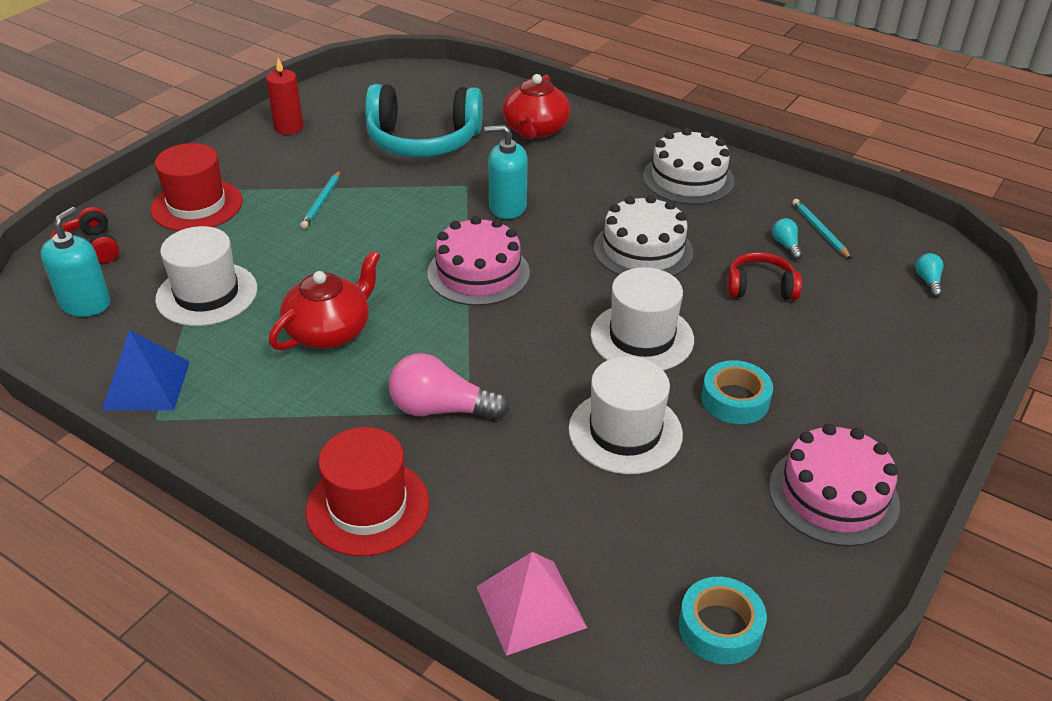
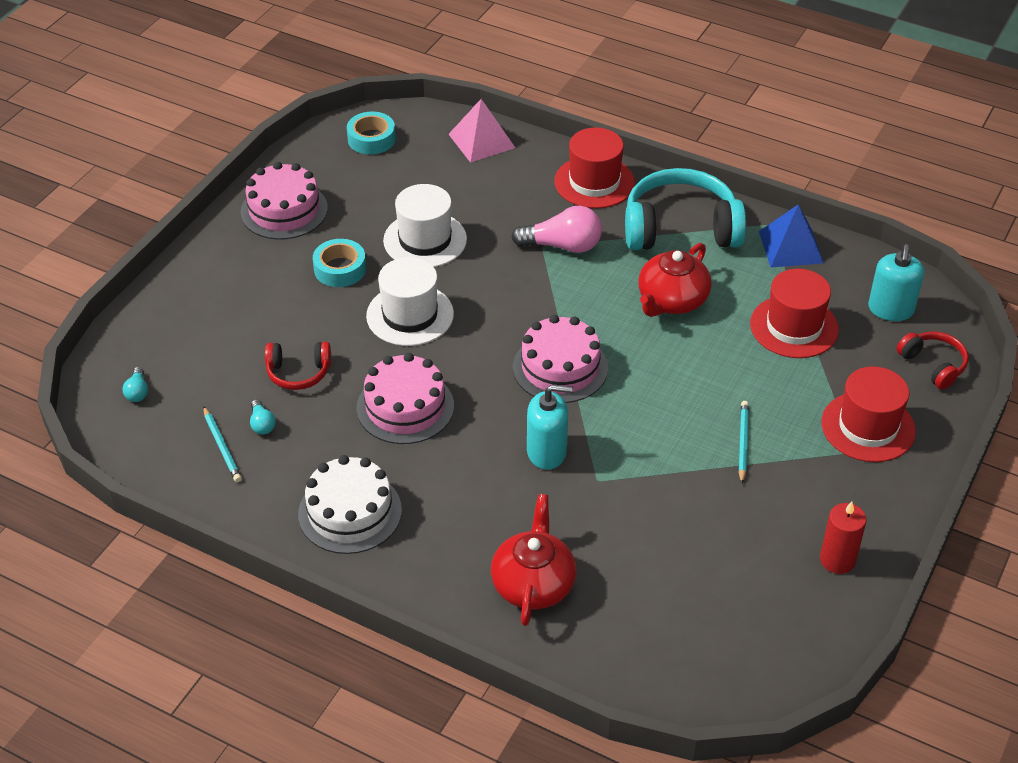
camera: 175 degrees right, 5 degrees up
(207, 294) = (794, 327): white hat -> red hat
(423, 140) = (666, 551): turquoise headphones -> turquoise headphones (680, 228)
(643, 250) = (405, 407): white cake -> pink cake

